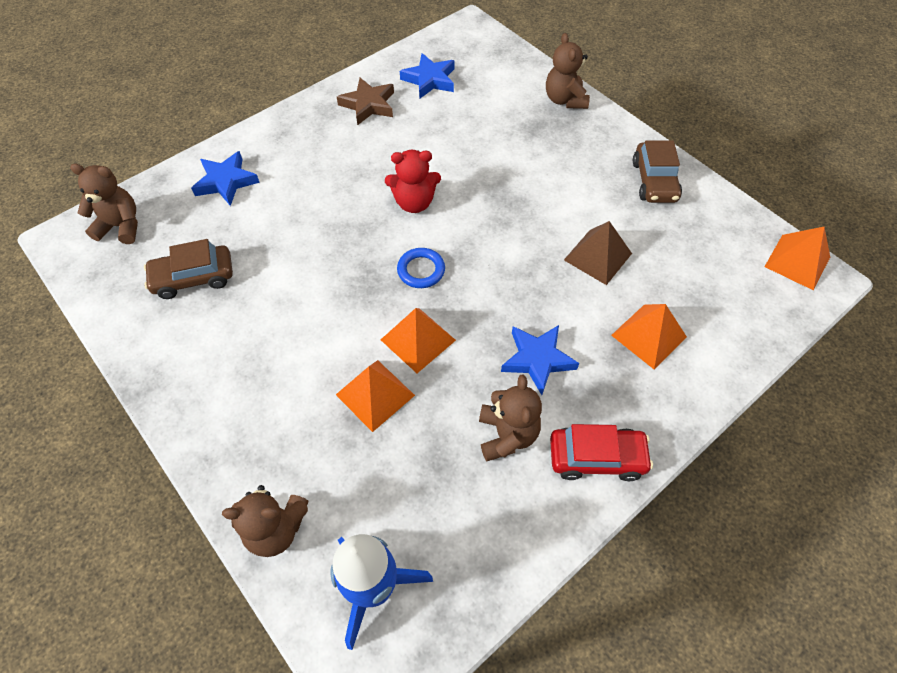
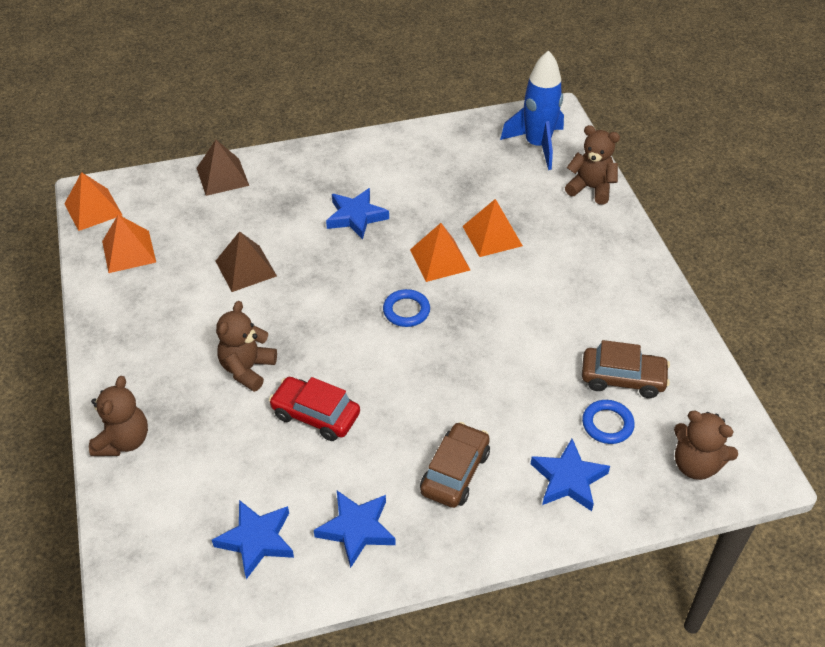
camera: 155 degrees left, 10 degrees down
(201, 233) = (607, 424): none -> blue ring
(368, 105) = (356, 529): brown star -> blue star
(414, 202) = (375, 377): red teddy bear -> none
(507, 435) = (410, 184): brown teddy bear -> brown teddy bear (247, 369)
(596, 457) = (359, 155): red car -> red car (315, 415)
(649, 336) = (260, 203): orange pyramid -> orange pyramid (128, 251)
(654, 181) = (130, 313): brown car -> brown car (455, 472)
(720, 355) = (222, 176): none -> brown pyramid

